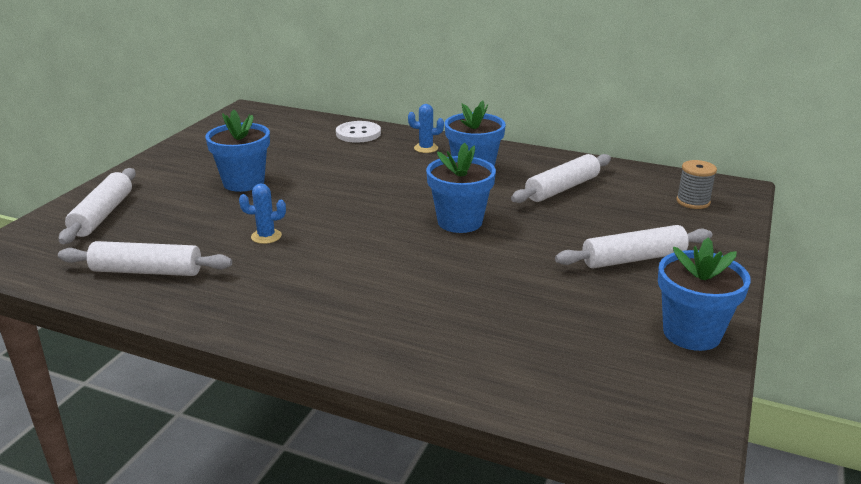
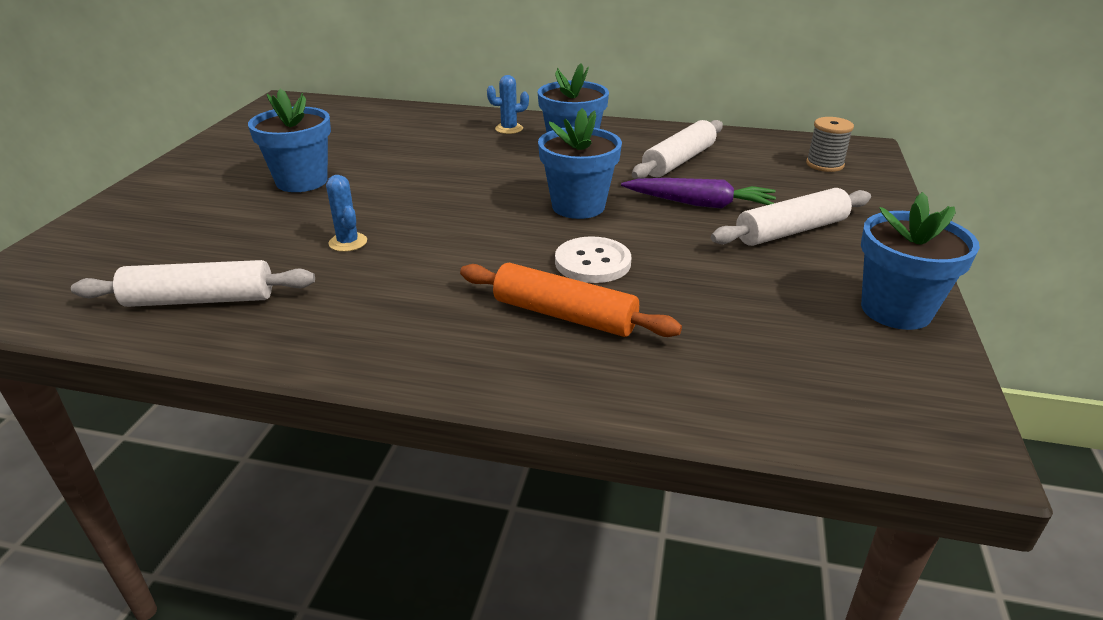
camera: 10 degrees left, 5 degrees up
(102, 215) = (124, 233): white rolling pin -> none
(266, 236) = (348, 242): blue cactus -> blue cactus turned 75 degrees clockwise
(358, 133) = (425, 118): white button -> white button (592, 262)
(415, 310) = (564, 315): none -> orange rolling pin
(564, 228) = (700, 204): none -> purple carrot

